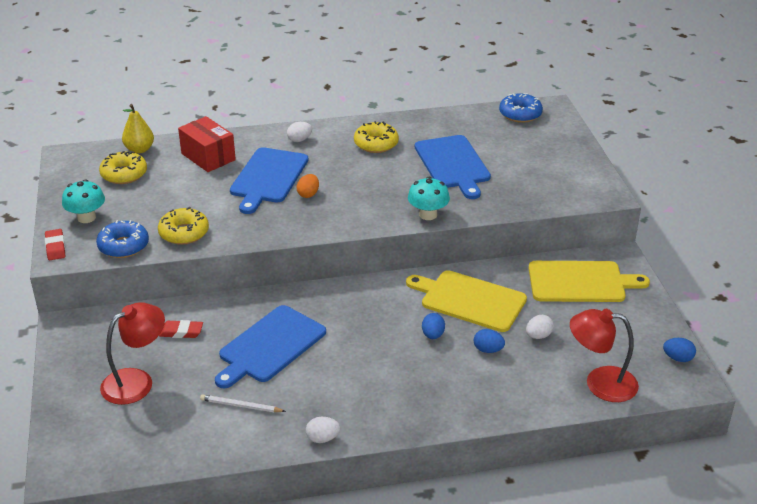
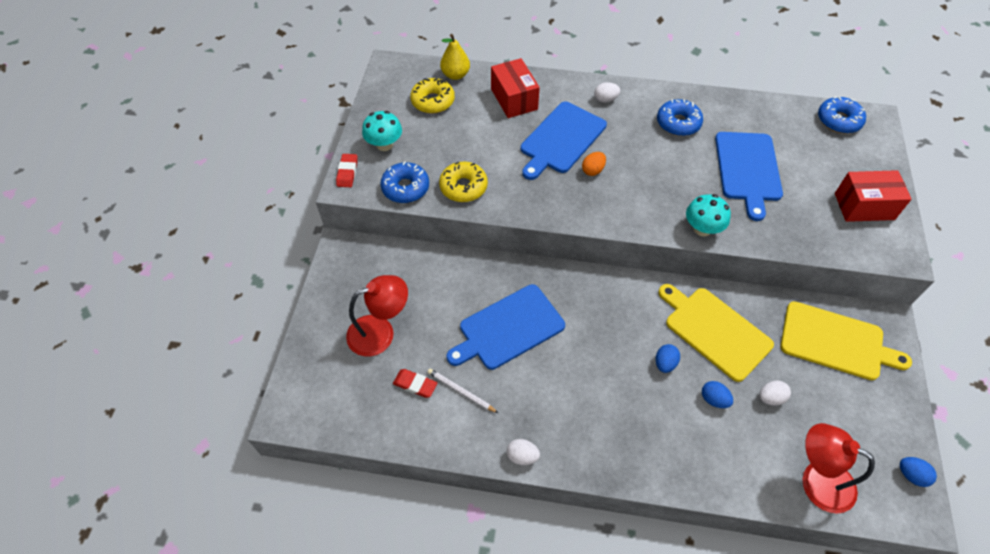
camera: 20 degrees right, 20 degrees up
(181, 332) = (435, 287): red eraser -> red eraser (415, 384)
(376, 144) = (678, 123): yellow donut -> blue donut
(564, 169) = (864, 206): none -> red box

